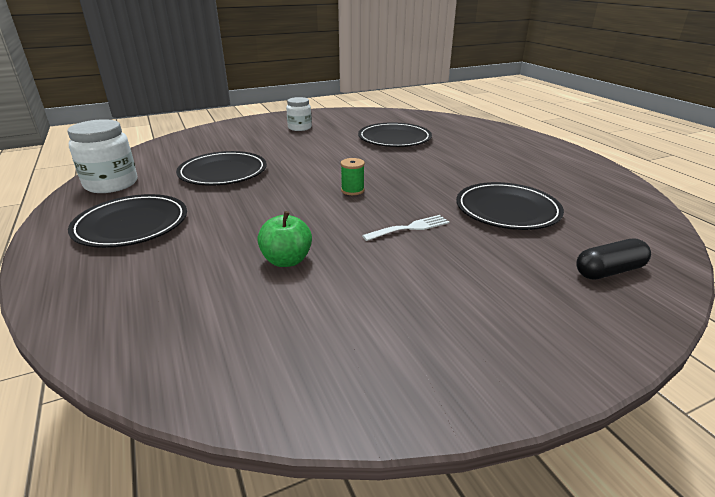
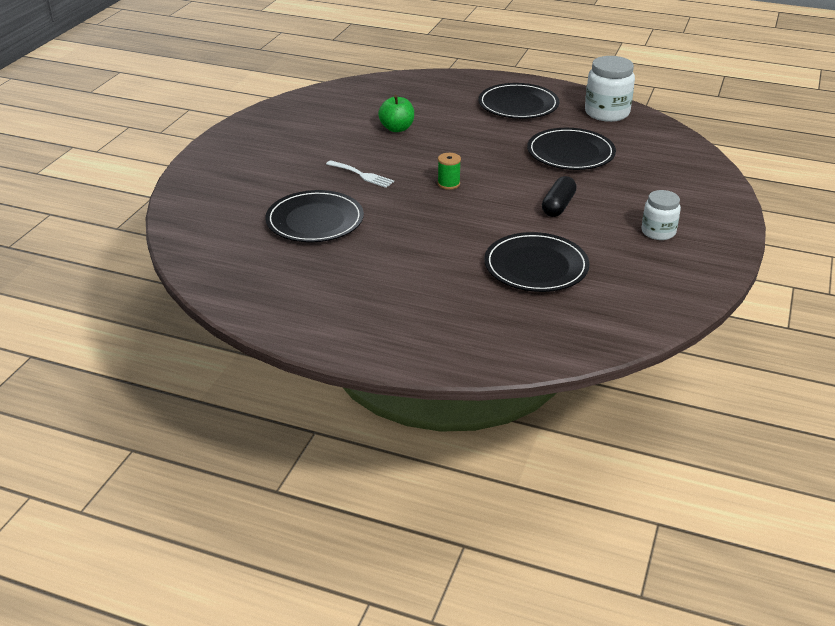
camera: 135 degrees right, 5 degrees up
(410, 228) = (362, 175): white fork -> white fork turned 75 degrees counterclockwise
(609, 271) = (213, 201): black capsule -> black capsule (558, 206)

